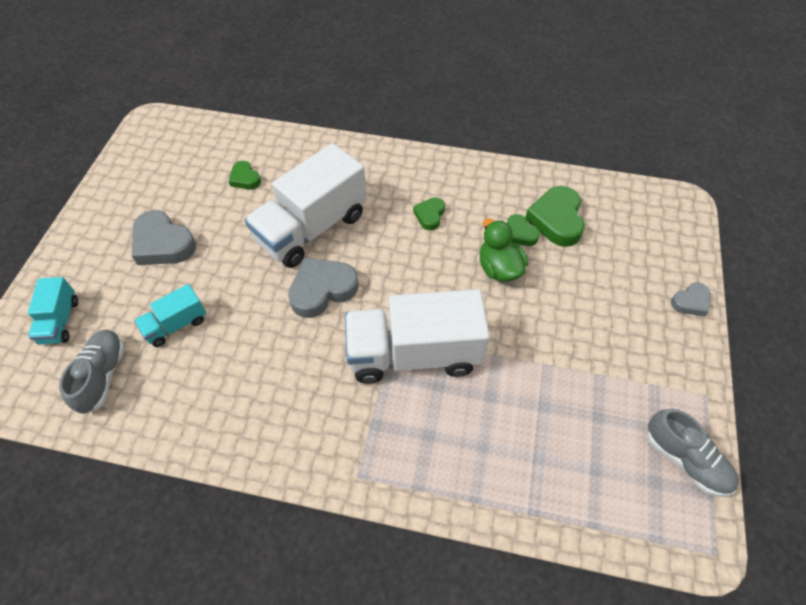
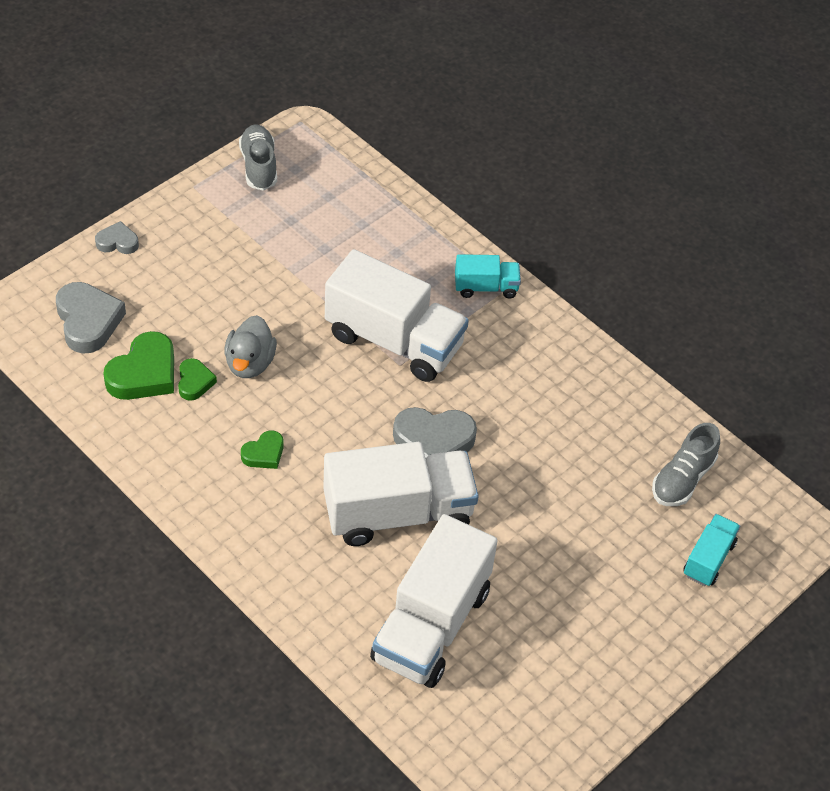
camera: 150 degrees left, 5 degrees down
(163, 244) = (568, 590): grey heart -> grey heart (88, 321)
(176, 325) = (594, 489): turquoise truck -> turquoise truck (486, 287)
(245, 178) = (431, 625): green heart -> white truck
(499, 268) = (250, 363): green duck -> grey duck

